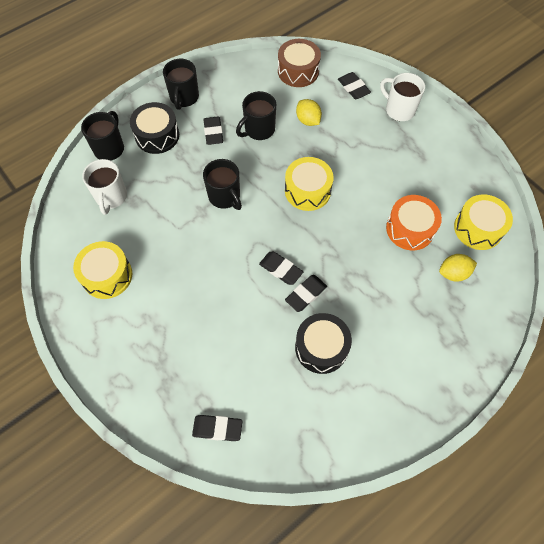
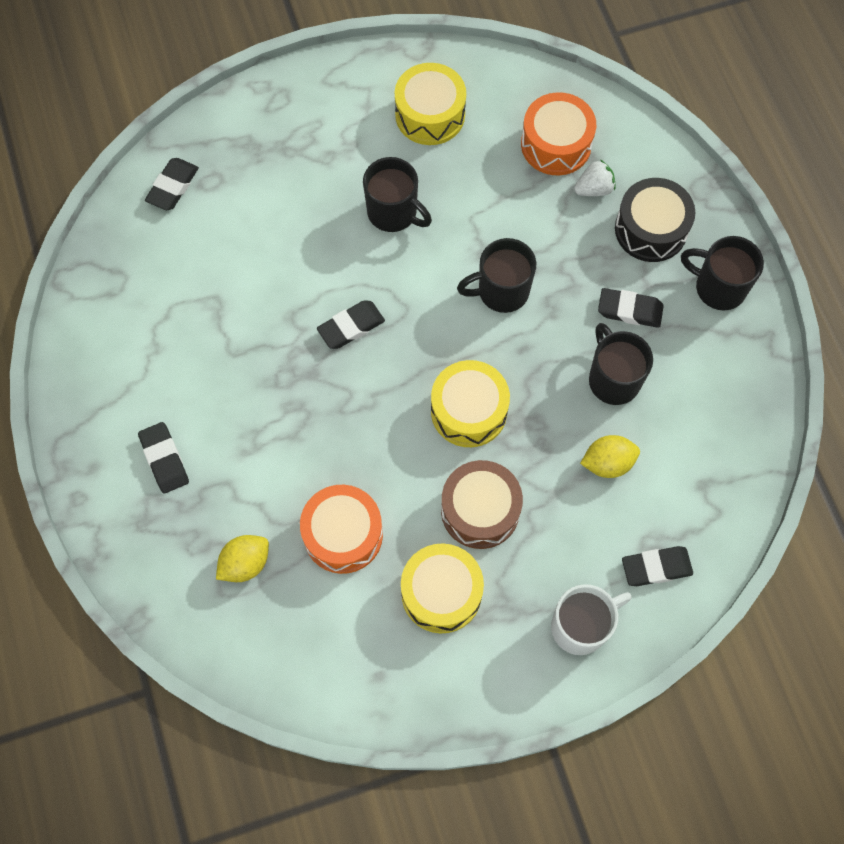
camera: 110 degrees right, 5 degrees up
(109, 148) = (647, 160): black mug -> black mug (393, 213)
(111, 197) = (556, 144): white mug -> orange drum
(138, 169) = (594, 189): none -> white strawberry
(298, 71) = (725, 487): brown drum -> brown drum (480, 510)
(306, 294) = (300, 346): black eraser -> black eraser (164, 459)
(321, 347) = (217, 337): black drum -> none
(453, 273) = (245, 563): yellow lemon -> yellow lemon turned 45 degrees clockwise
(478, 228) = (301, 640): yellow drum -> yellow drum (441, 593)

